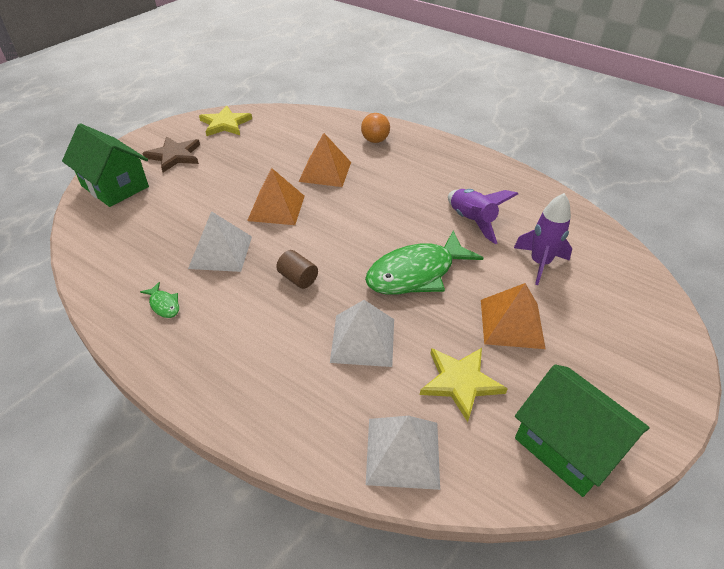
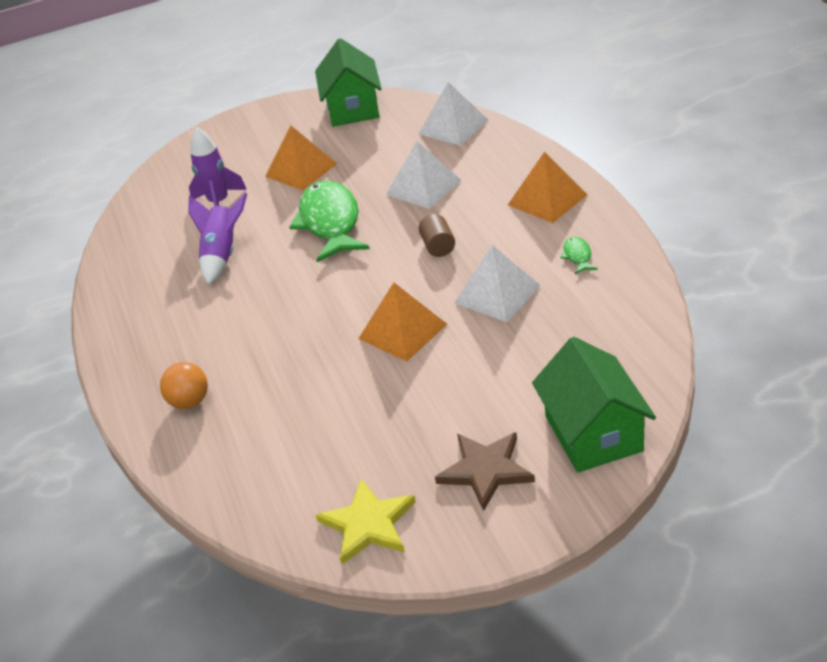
camera: 140 degrees left, 5 degrees down
(325, 171) = (303, 368): orange pyramid -> orange pyramid (547, 199)
(416, 273) = (330, 222): green fish -> green fish turned 105 degrees counterclockwise
(460, 382) = (380, 148): yellow star -> none

